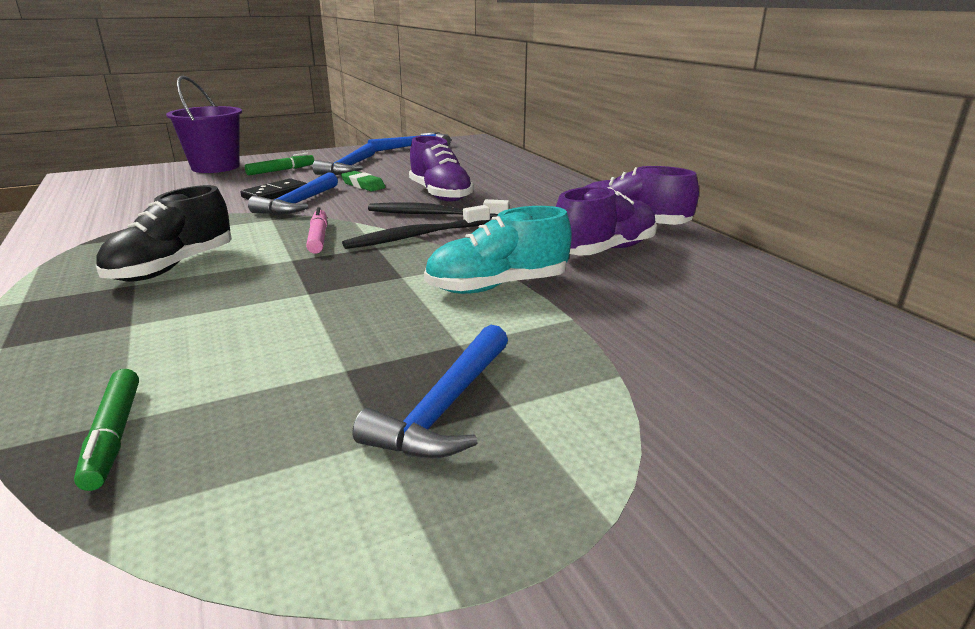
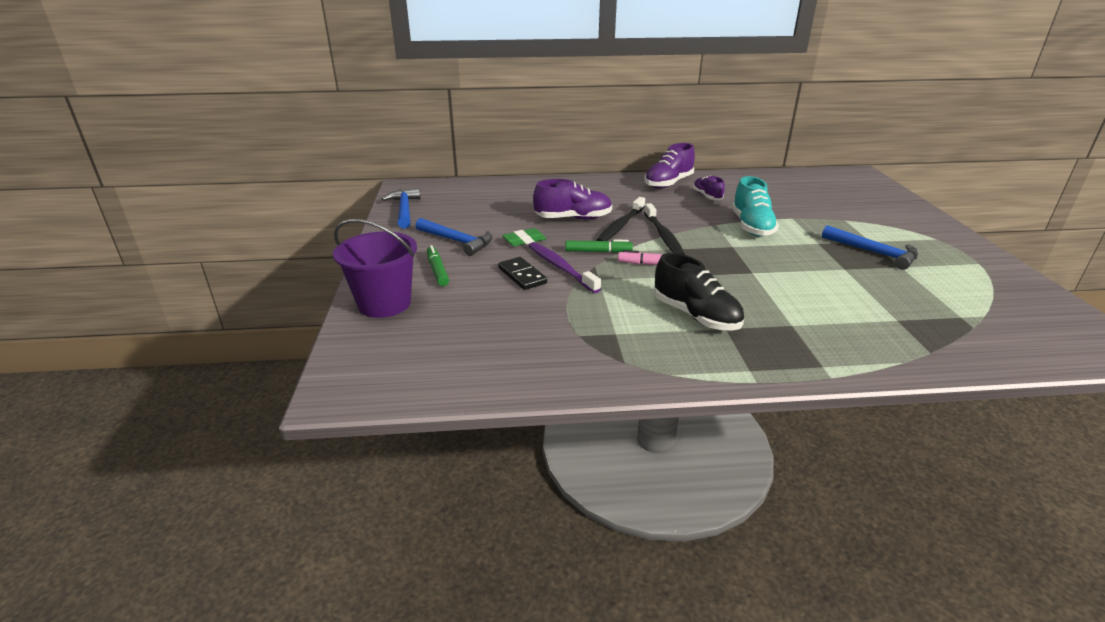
camera: 70 degrees left, 5 degrees up
(113, 436) = (909, 321): green marker -> green marker (598, 251)
(298, 203) = (560, 267): blue hammer -> purple toothbrush
(604, 250) = (707, 196): purple shoe -> purple shoe, size x0.61

